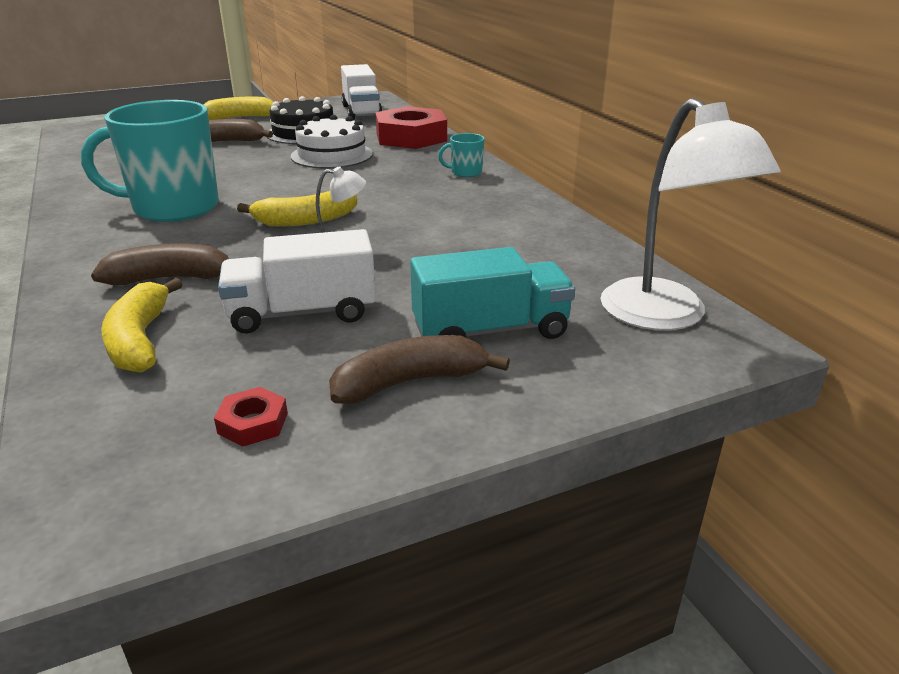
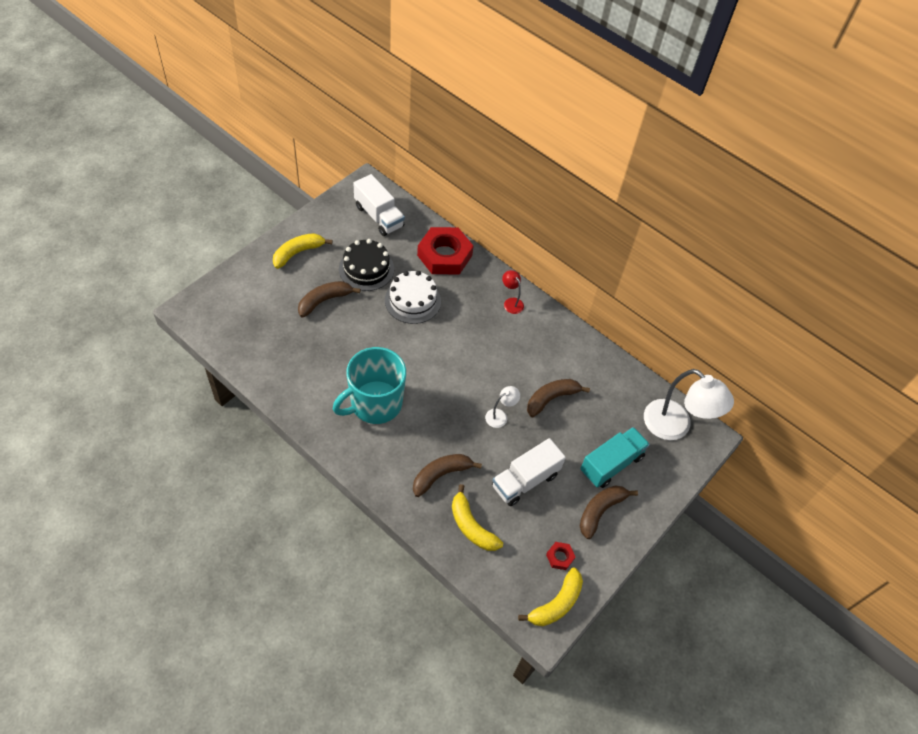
camera: 30 degrees left, 25 degrees up
(306, 220) = (462, 393): yellow banana -> yellow banana (556, 604)
(443, 247) = (551, 398): none -> brown banana
(465, 172) = (511, 302): turquoise mug -> red lamp

